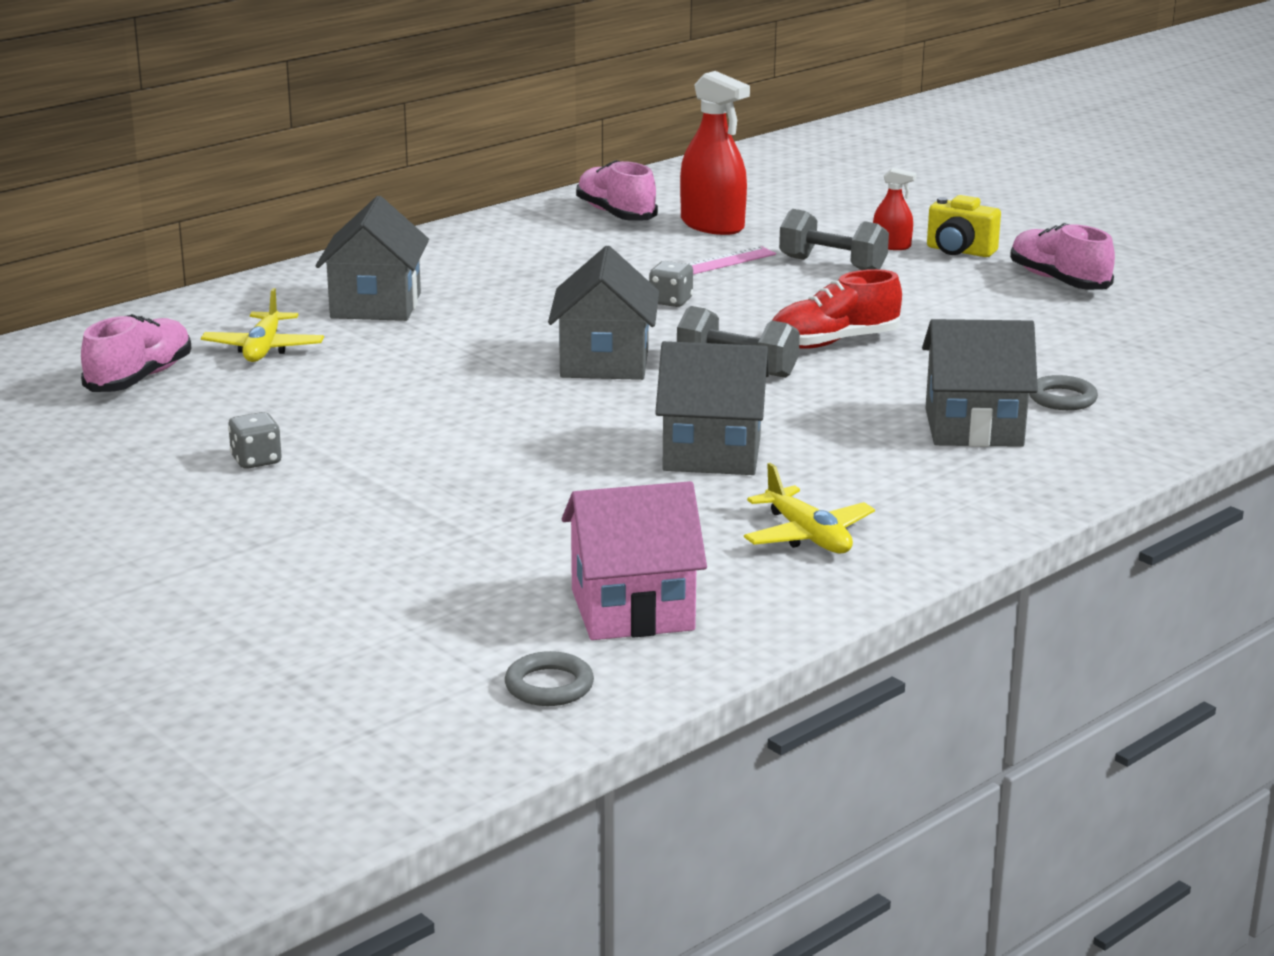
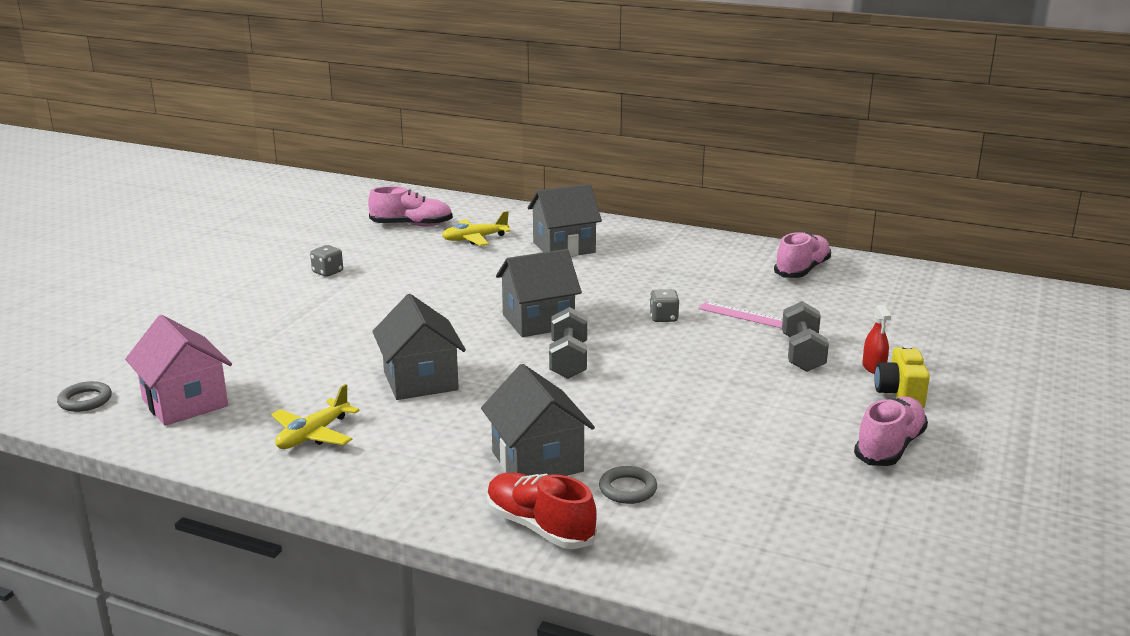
camera: 65 degrees right, 0 degrees up
(712, 225) = (825, 301): red spray bottle -> none
(833, 342) = (649, 382): red shoe -> red shoe (539, 527)

